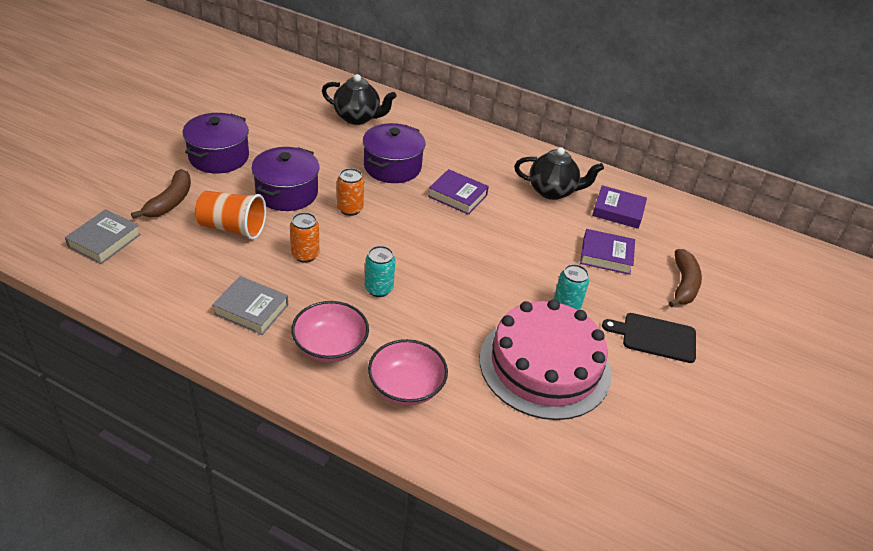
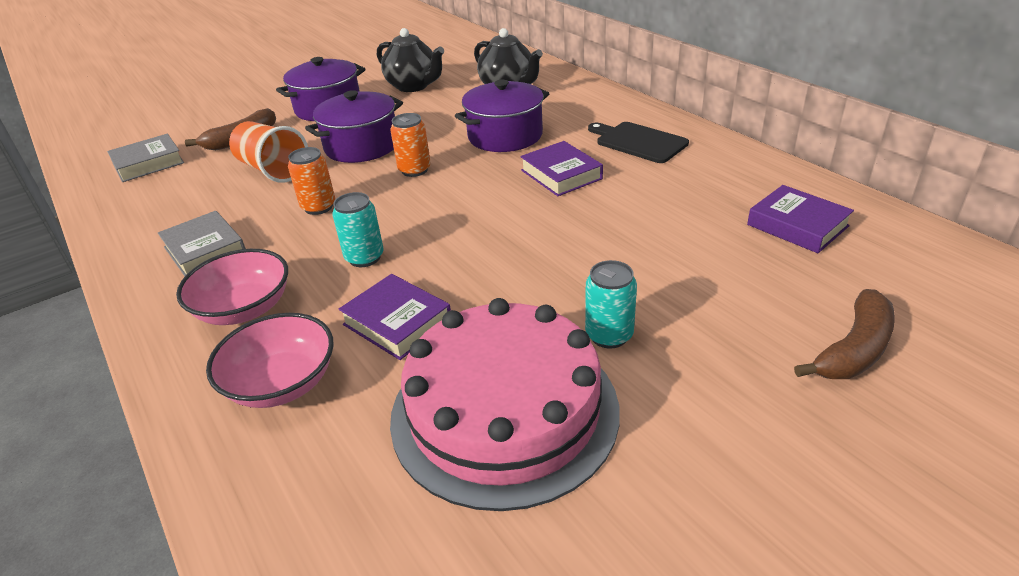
camera: 35 degrees right, 5 degrees down
(552, 191) = (704, 187): black teapot -> black teapot (413, 86)
(606, 255) = (732, 279): purple book -> purple book (397, 322)
(655, 337) = (738, 420): black cutting board -> black cutting board (638, 142)

